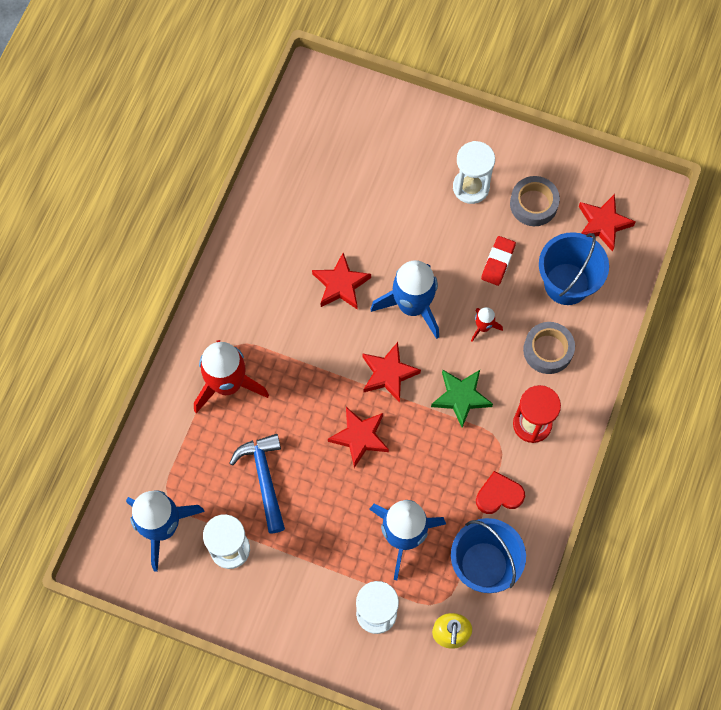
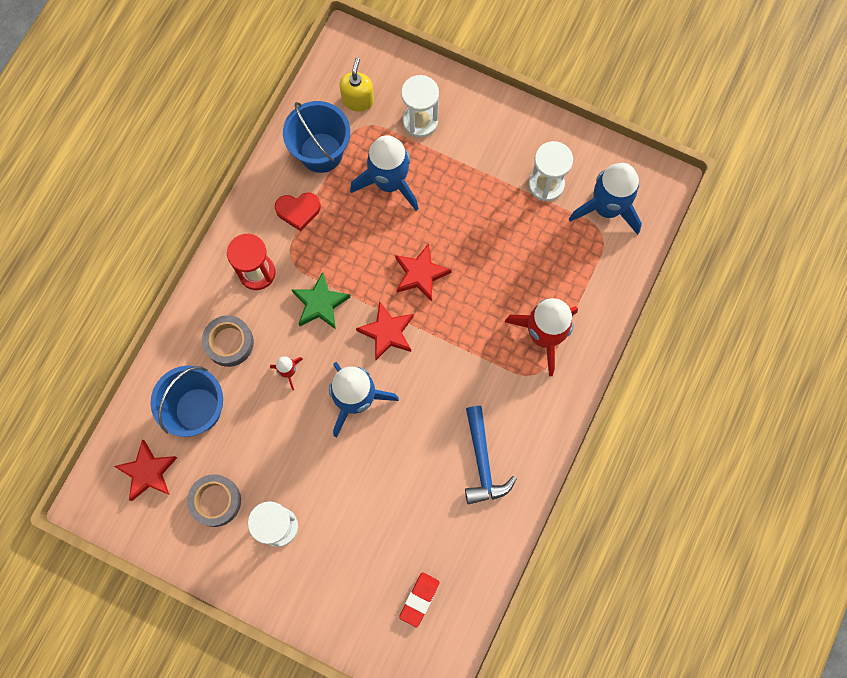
camera: 175 degrees left, 5 degrees up
(264, 478) = (512, 244): blue hammer -> blue hammer (482, 462)
(340, 284) = (426, 428): red star -> none
(498, 262) = (263, 439): red eraser -> red eraser (419, 599)

